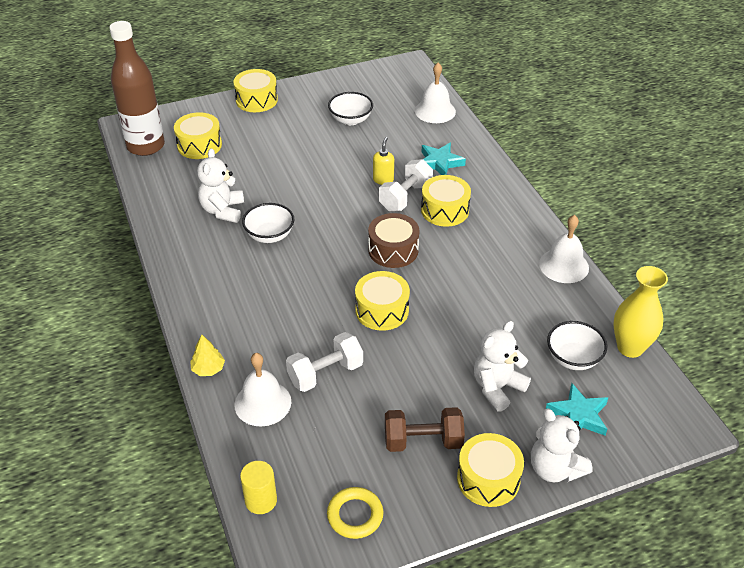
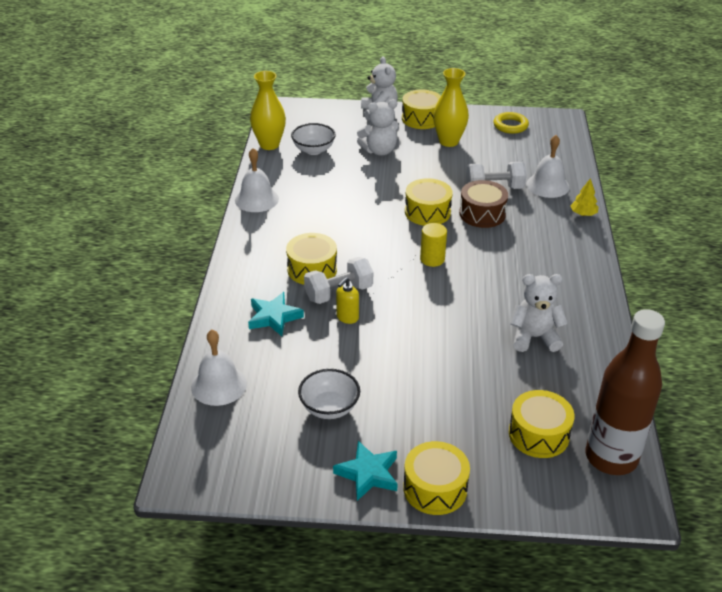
camera: 155 degrees left, 5 degrees down
(223, 210) = (534, 337): white teddy bear -> white teddy bear turned 120 degrees counterclockwise
(261, 500) = (565, 144): yellow cylinder -> yellow cylinder (432, 259)
(269, 235) = (494, 297): white bowl -> none
(393, 250) = (386, 251): brown drum -> brown drum (482, 214)
(423, 441) = (448, 141): brown dumbbell -> yellow vase
(578, 415) = (340, 127): turquoise star -> turquoise star (368, 474)

